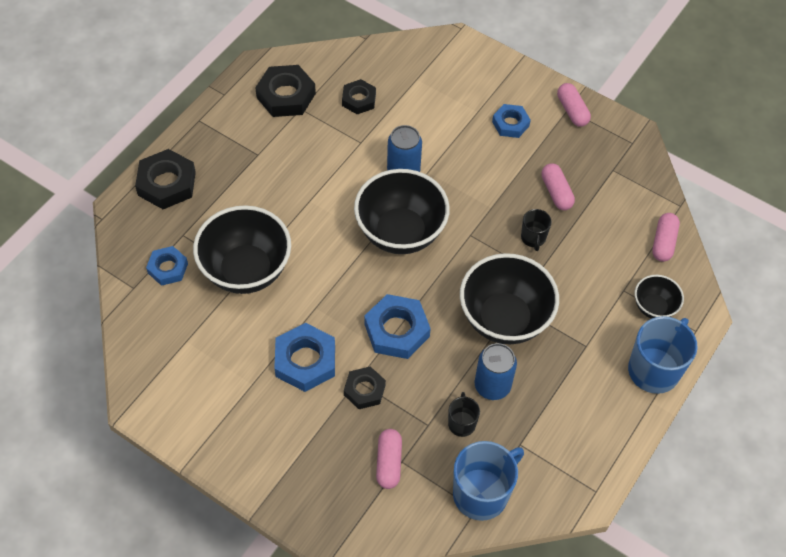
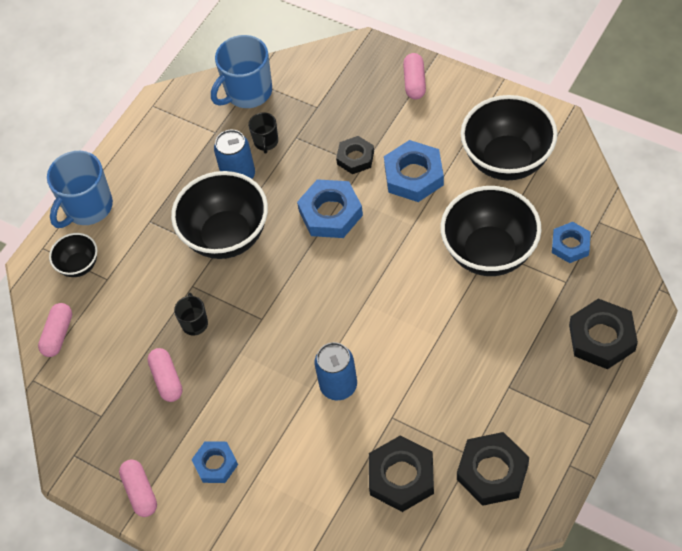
camera: 175 degrees left, 0 degrees up
(359, 100) = (401, 477): black nut -> black nut, size x1.59
(389, 463) = (327, 104): pink capsule -> pink capsule (414, 82)
(400, 233) = (335, 312): black bowl -> black bowl (507, 160)

